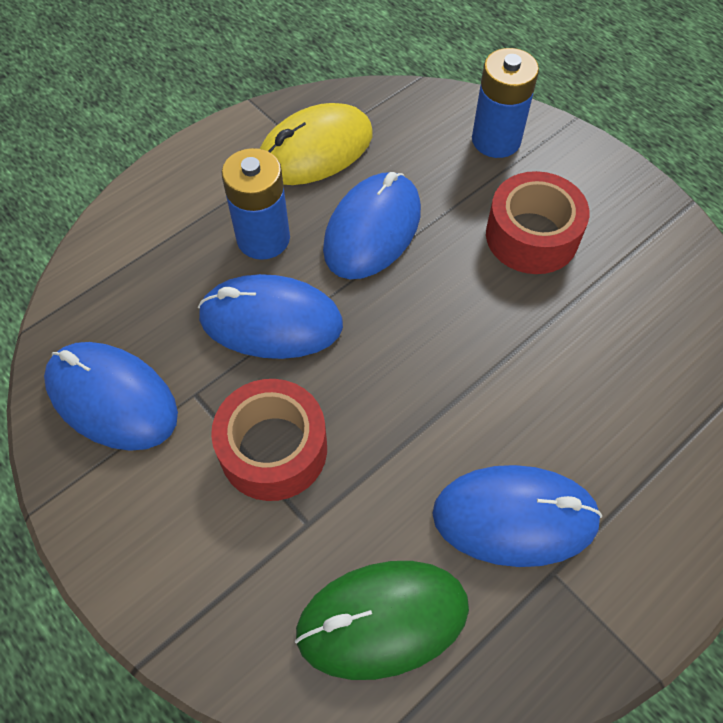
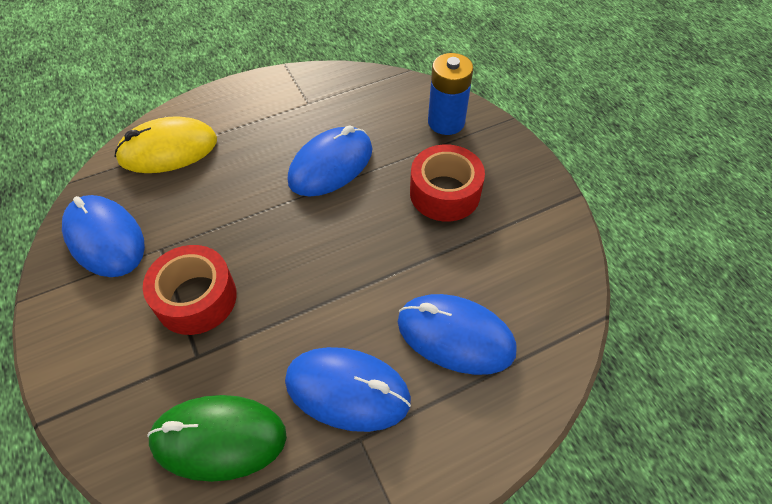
camera: 15 degrees right, 5 degrees down
(263, 238) = (253, 155): blue battery -> none
(271, 321) = (233, 211): blue mouse -> blue mouse (455, 336)
(315, 150) = (314, 104): yellow mouse -> yellow mouse (168, 150)

